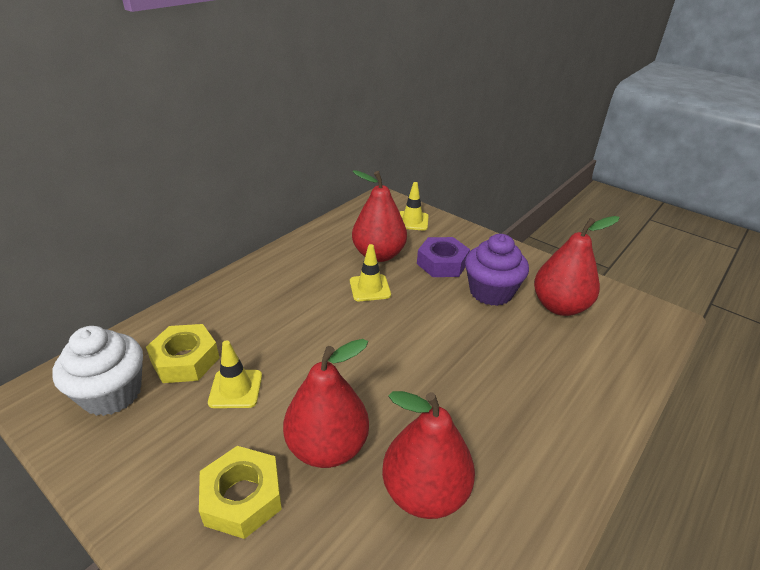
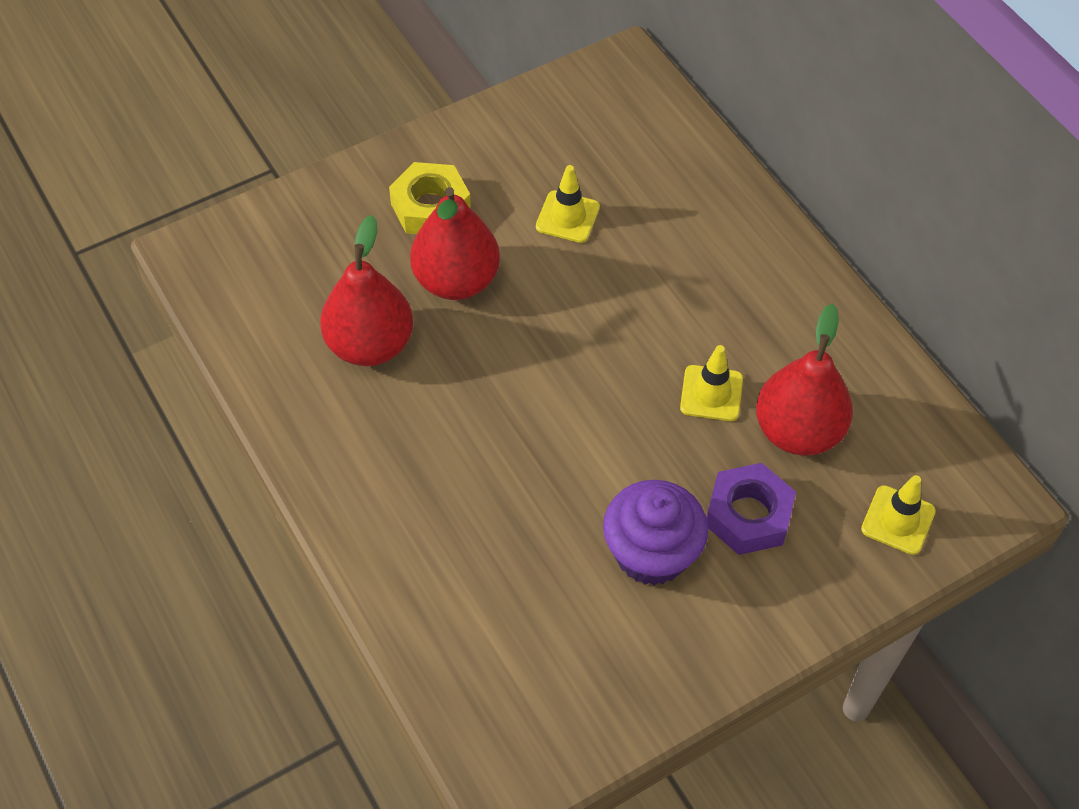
camera: 110 degrees right, 20 degrees up
(112, 393) = (601, 118): white cupcake -> none
(185, 360) = (631, 177): yellow nut -> none
(559, 306) = (585, 635): red pear -> none

